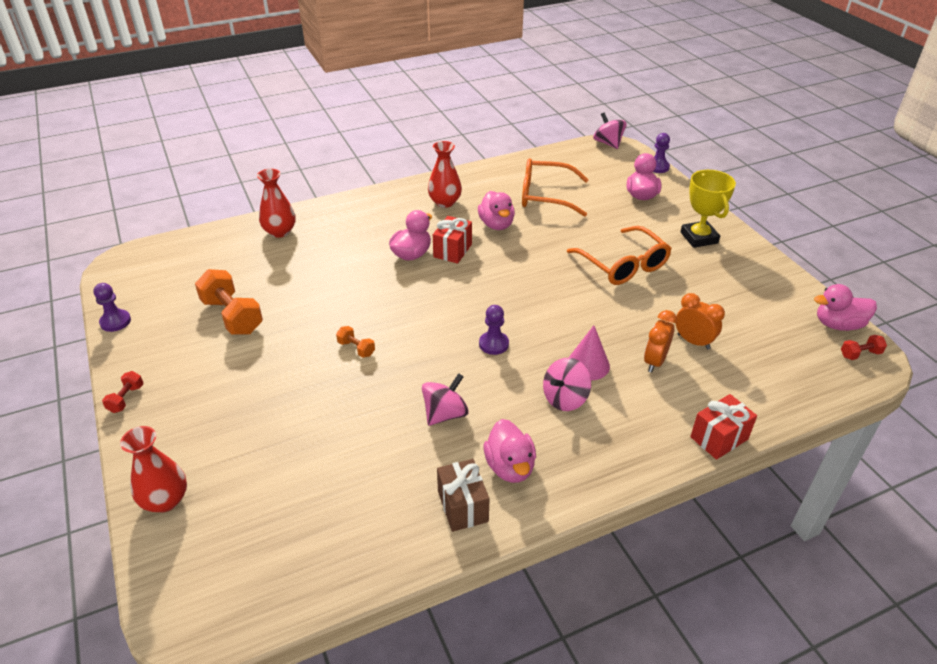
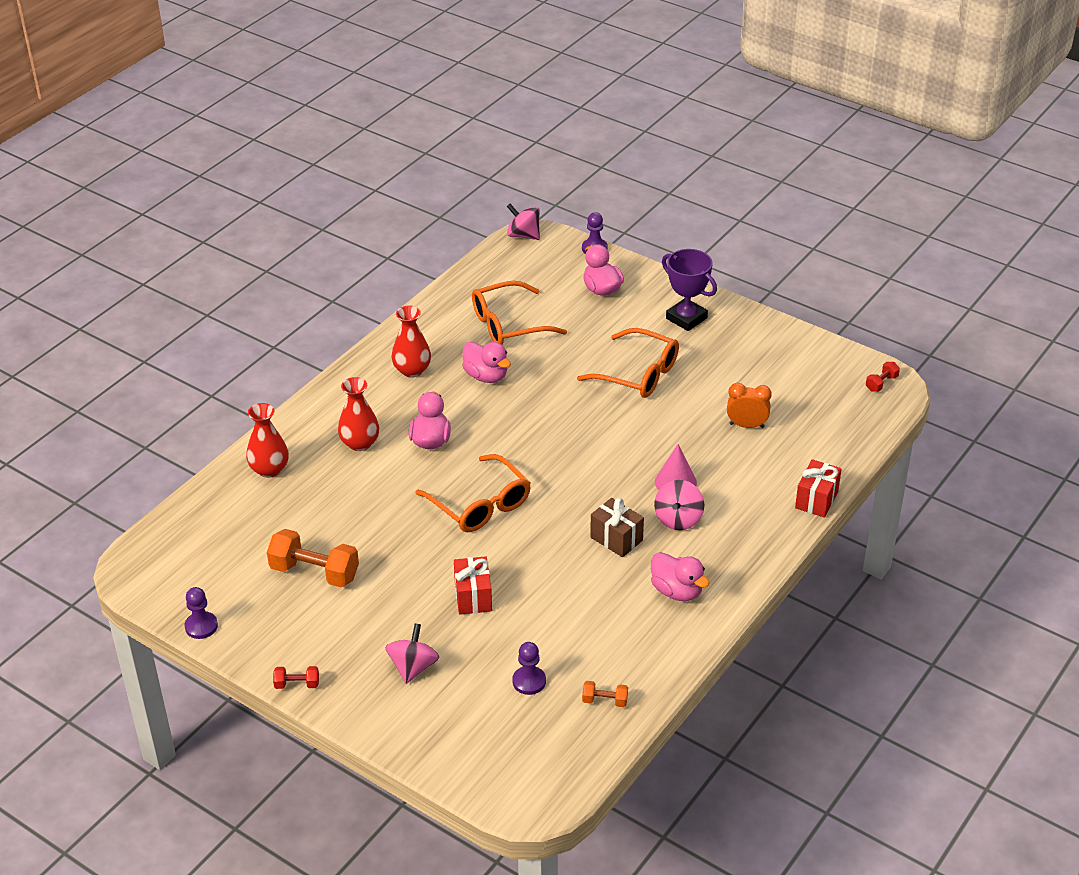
camera: 30 degrees left, 0 degrees up
(126, 399) = (297, 684): red dumbbell -> red dumbbell turned 75 degrees counterclockwise
(165, 500) = (425, 739): red vase -> red vase (360, 443)
(356, 348) = (464, 552): orange dumbbell -> orange dumbbell (605, 701)
(404, 316) = (480, 504): none -> orange glasses
(445, 414) = (591, 573): pink spinning top -> pink spinning top (413, 667)
(452, 250) = (467, 421): red gift -> red gift (473, 597)
(463, 506) = (664, 635): brown gift -> brown gift (616, 539)
(493, 344) = (582, 497): purple pawn -> purple pawn (529, 681)
(655, 361) = (727, 456): orange clock -> none
(699, 238) = (686, 318): yellow trophy -> purple trophy
(838, 325) = (851, 362): pink duck -> none

